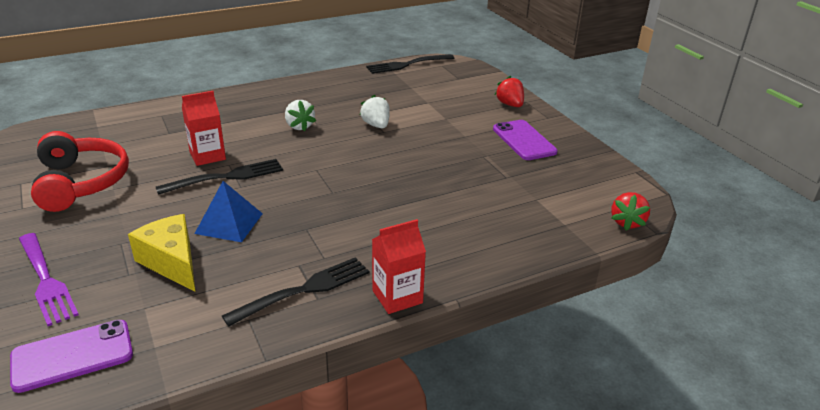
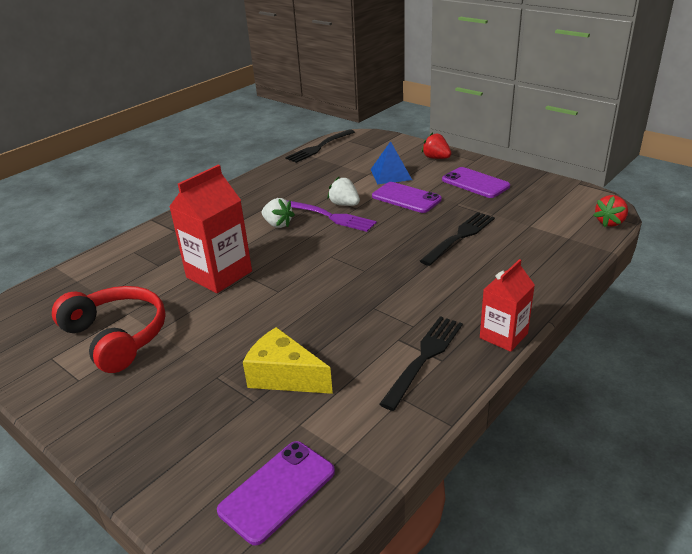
camera: 20 degrees left, 0 degrees up
(45, 280) = (177, 436): purple fork -> purple fork (329, 216)
(207, 156) = (219, 274): red carton -> red carton, size x1.59
(225, 177) = (256, 288): black fork -> black fork (459, 237)
(229, 223) = (301, 325): blue pyramid -> blue pyramid (391, 174)
(440, 135) = (406, 198): none -> purple phone
(627, 222) = (610, 222): red strawberry -> red strawberry turned 45 degrees clockwise

